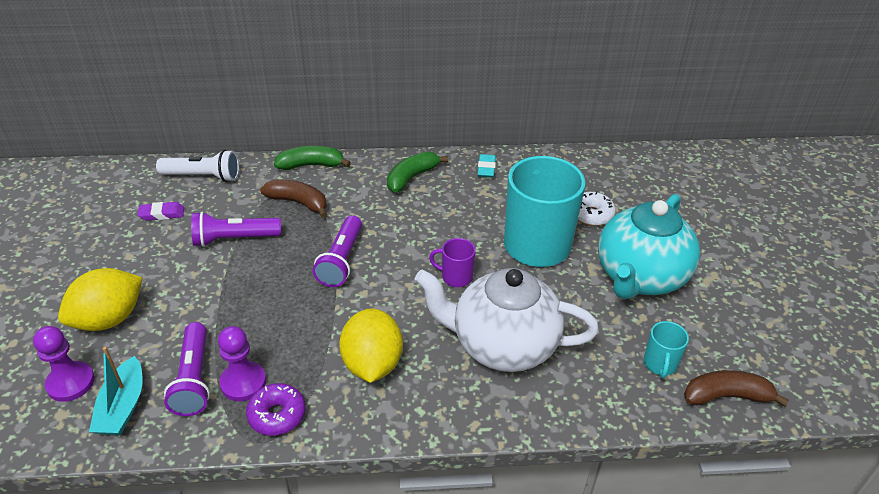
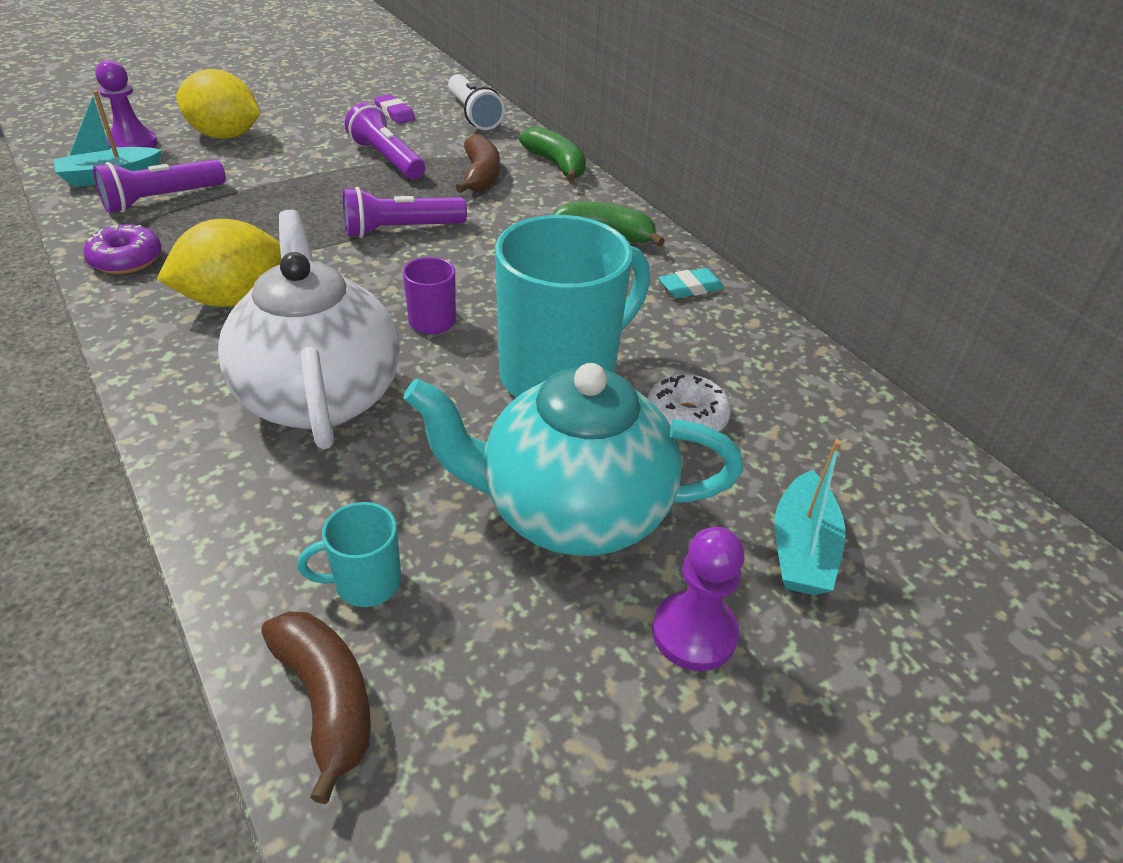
camera: 60 degrees right, 0 degrees up
(243, 382) = (167, 227): purple pawn -> purple pawn (694, 633)
(690, 218) = (801, 549): none -> turquoise boat

